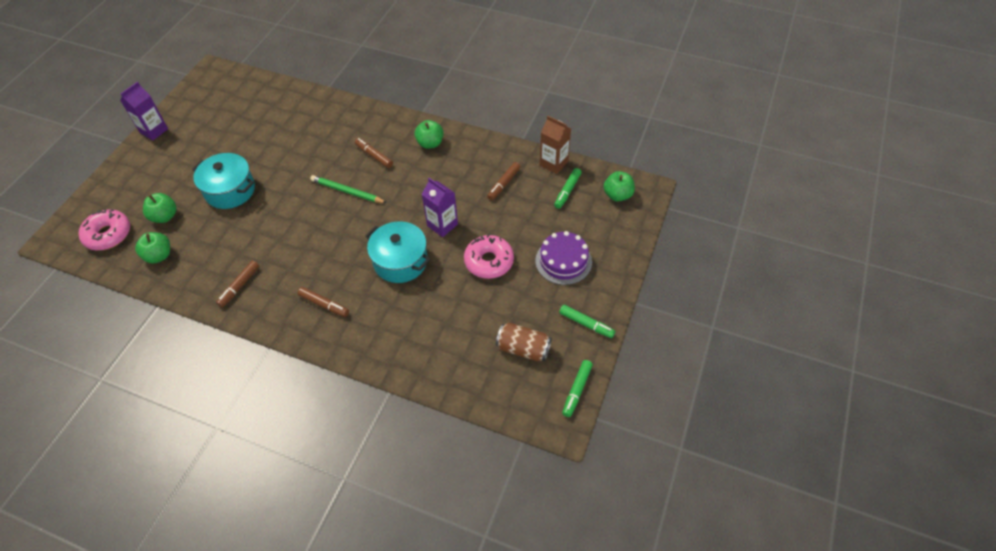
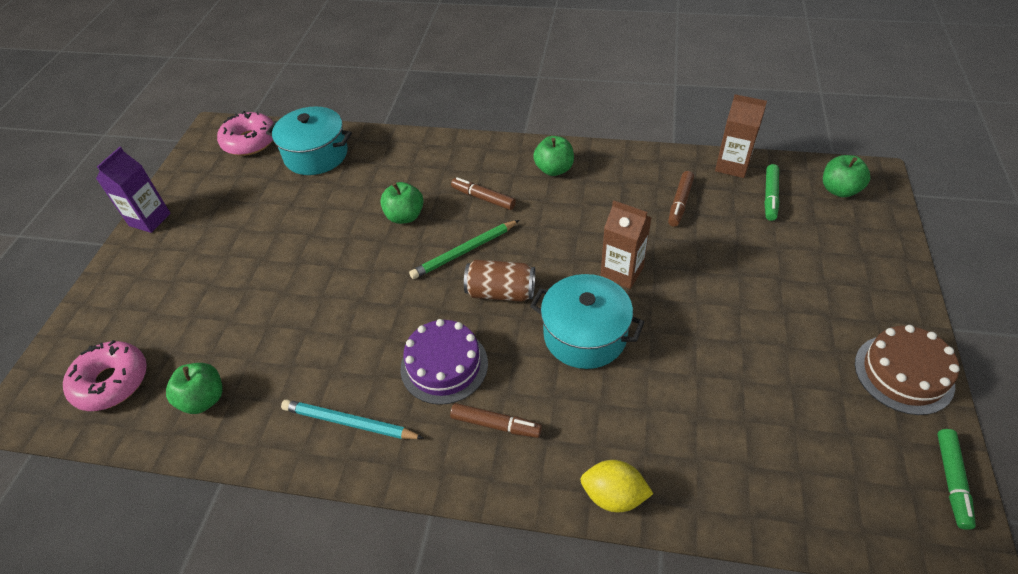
camera: 10 degrees left, 5 degrees down
(165, 216) = (197, 337): green apple -> green apple (405, 216)
(230, 190) = (289, 281): turquoise pot -> turquoise pot (316, 155)
(239, 286) = (349, 422): brown marker -> turquoise pencil
(347, 191) = (464, 251): green pencil -> green pencil turned 45 degrees counterclockwise
(375, 358) = (613, 495): none -> yellow lemon
(442, 225) = (622, 272): purple carton -> brown carton
(489, 261) = (714, 310): pink donut -> pink donut (250, 141)
(523, 348) = (833, 431): brown can -> brown can (501, 292)
(563, 261) = (818, 290): purple cake -> purple cake (444, 365)
(586, 324) = (903, 374): green marker -> brown cake

